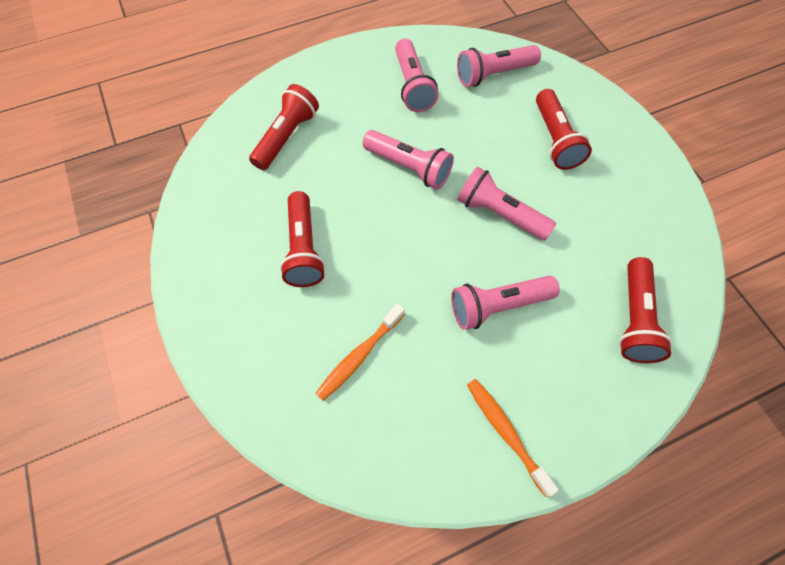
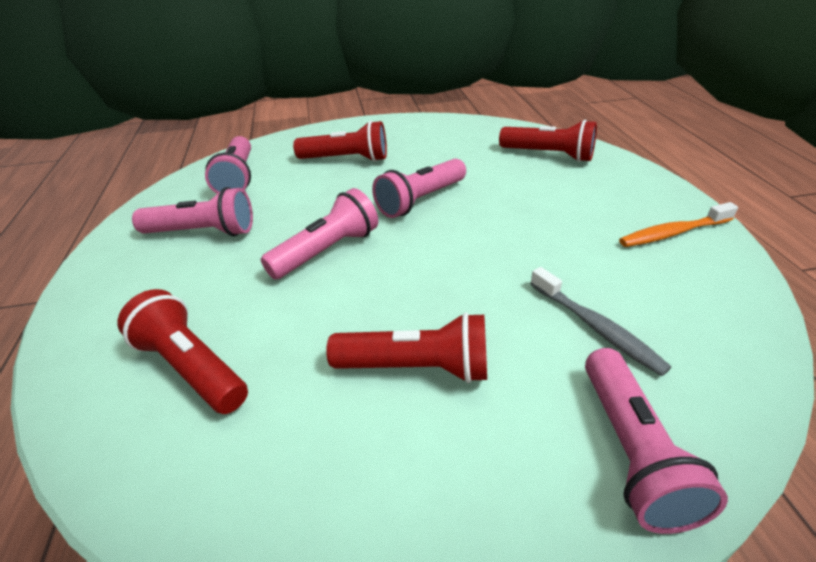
camera: 75 degrees left, 25 degrees down
(359, 356) = (596, 328): orange toothbrush -> grey toothbrush
(497, 306) = (531, 217): pink flashlight -> pink flashlight (632, 452)

